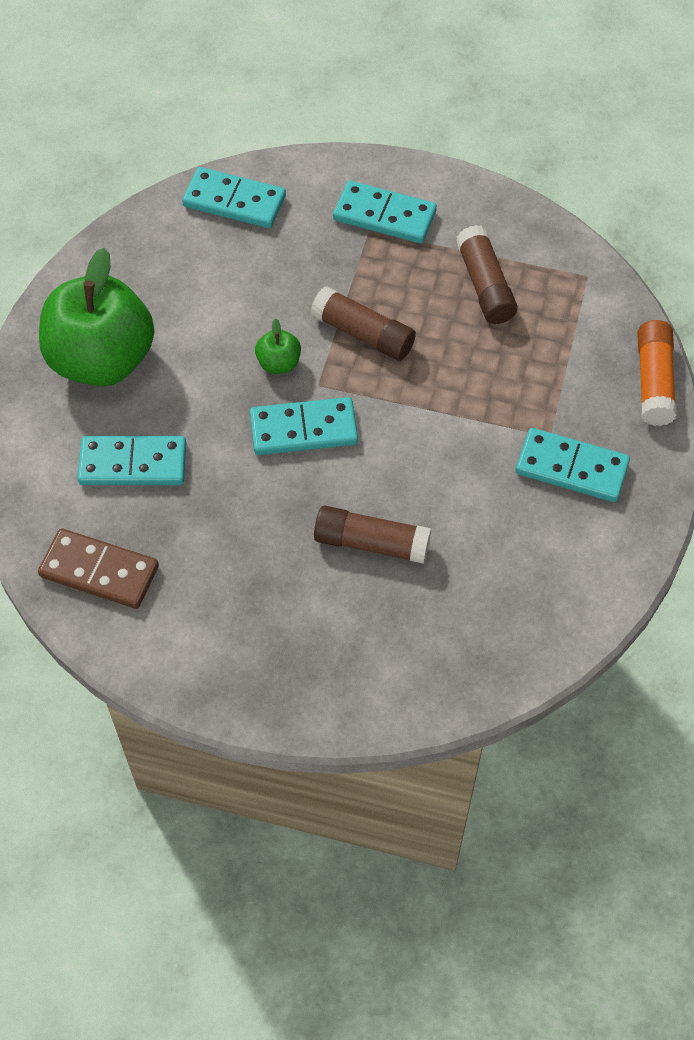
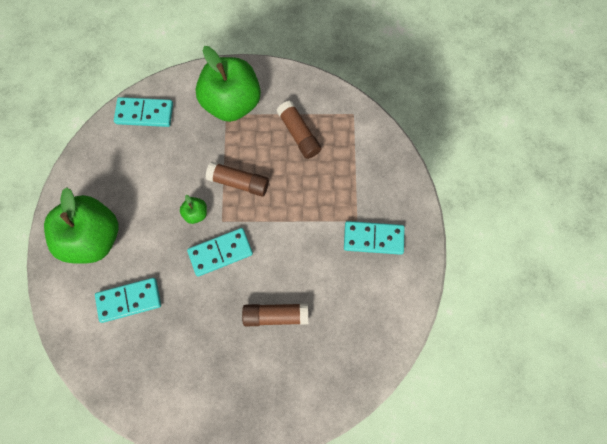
camera: 15 degrees left, 15 degrees up
(99, 571) = (127, 375): brown domino -> none
(384, 216) = (232, 102): turquoise domino -> green apple
(654, 381) = (404, 172): orange glue stick -> none

